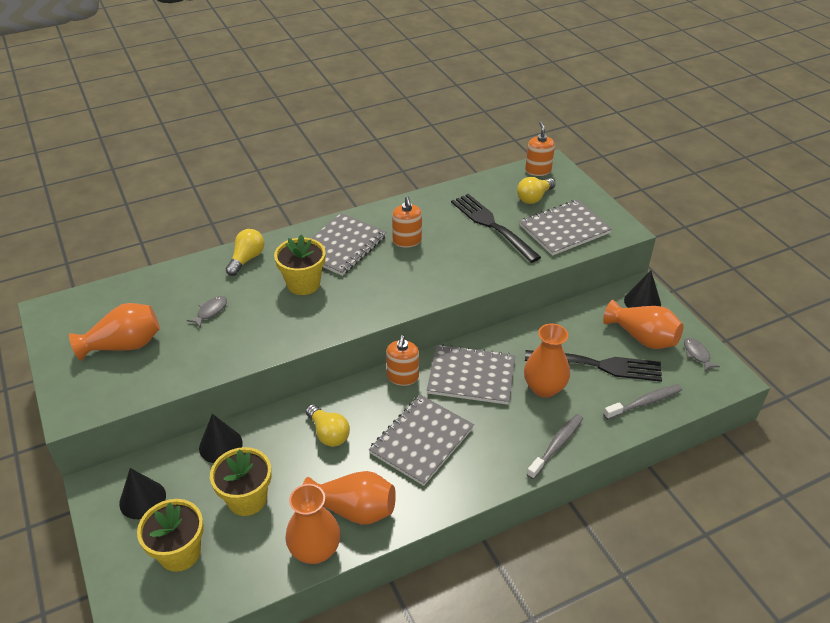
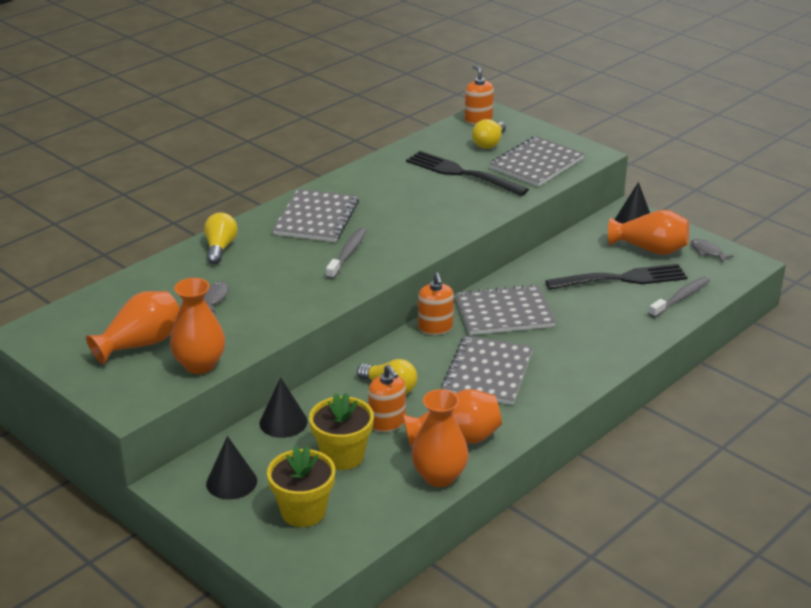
camera: 20 degrees left, 10 degrees down
(303, 284) = (298, 256): yellow flower pot -> none
(407, 241) = (382, 201): orange soap dispenser -> orange soap dispenser (387, 423)
(544, 388) = (580, 307): orange vase -> orange vase (200, 365)
(556, 445) = (619, 347): grey toothbrush -> grey toothbrush (347, 254)

